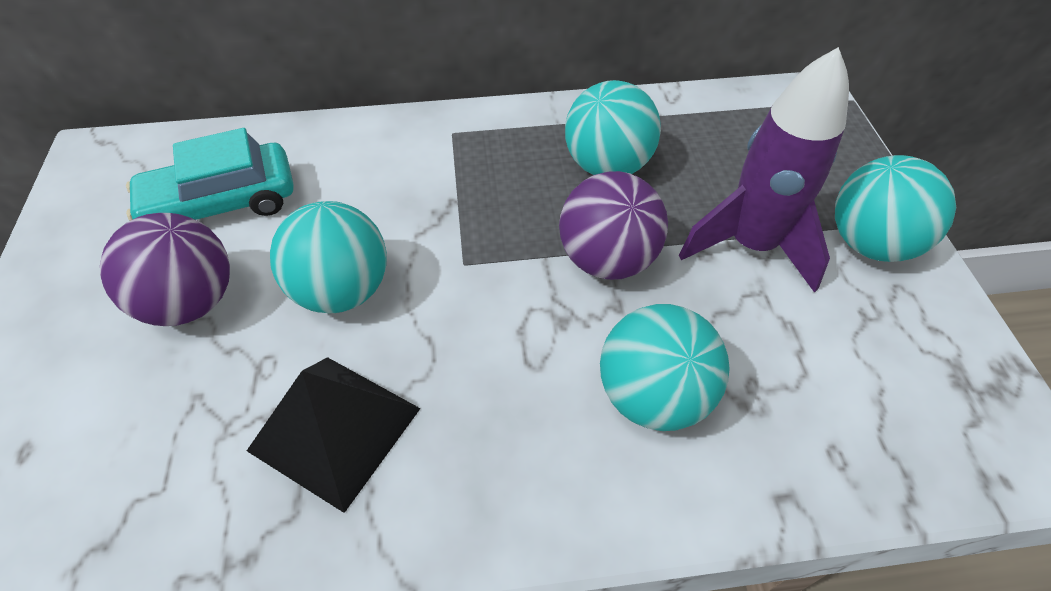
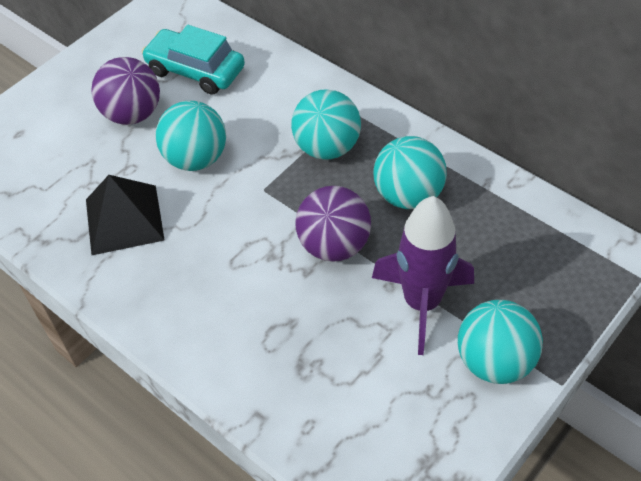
camera: 50 degrees right, 0 degrees up
(653, 395) = (264, 324): turquoise ball -> turquoise ball (327, 148)

